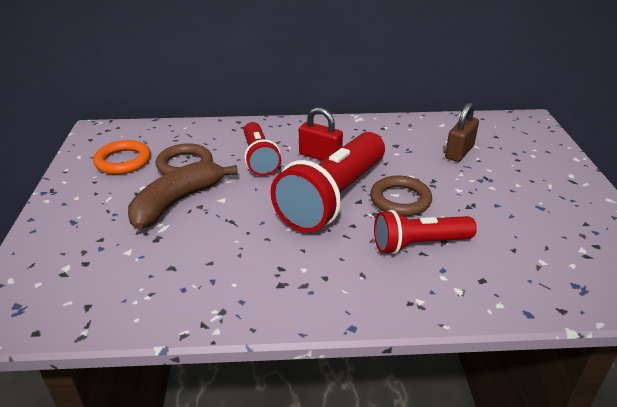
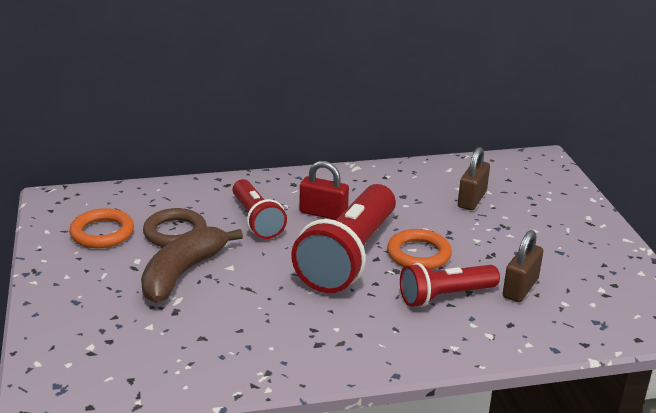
camera: 10 degrees left, 5 degrees down
(400, 200) = (418, 254): brown ring -> orange ring
(497, 241) = (520, 288): none -> brown padlock

